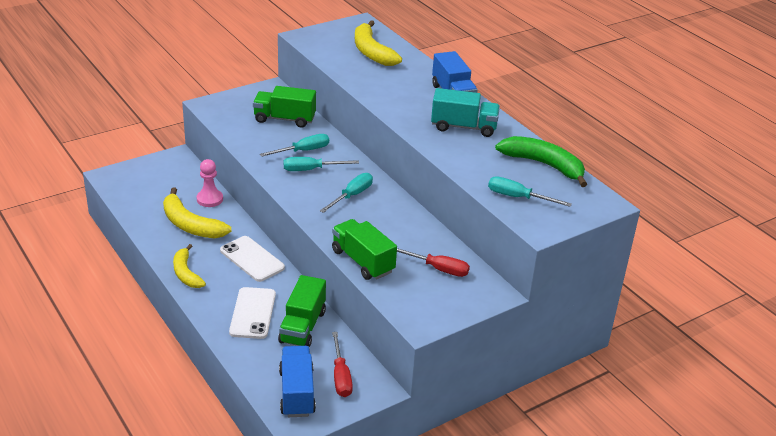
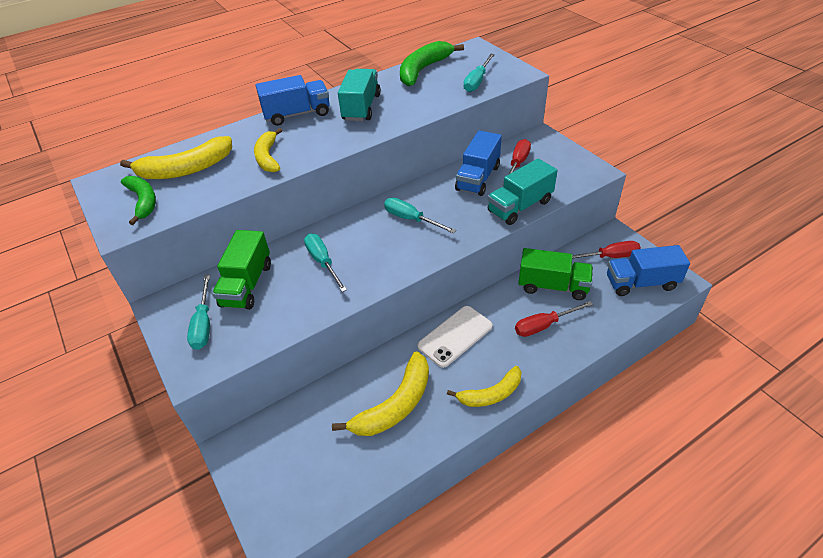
camera: 85 degrees left, 10 degrees up
(210, 199) = (340, 392): pink pawn -> none
(252, 313) = (544, 325): white phone -> red screwdriver
(311, 170) = (362, 252): turquoise screwdriver -> turquoise screwdriver (203, 324)
(332, 40) = (143, 201): none -> green banana
(363, 261) = (520, 206): green truck -> turquoise truck
(383, 84) = (268, 157): none -> yellow banana
(413, 239) = (478, 178): none -> blue truck

